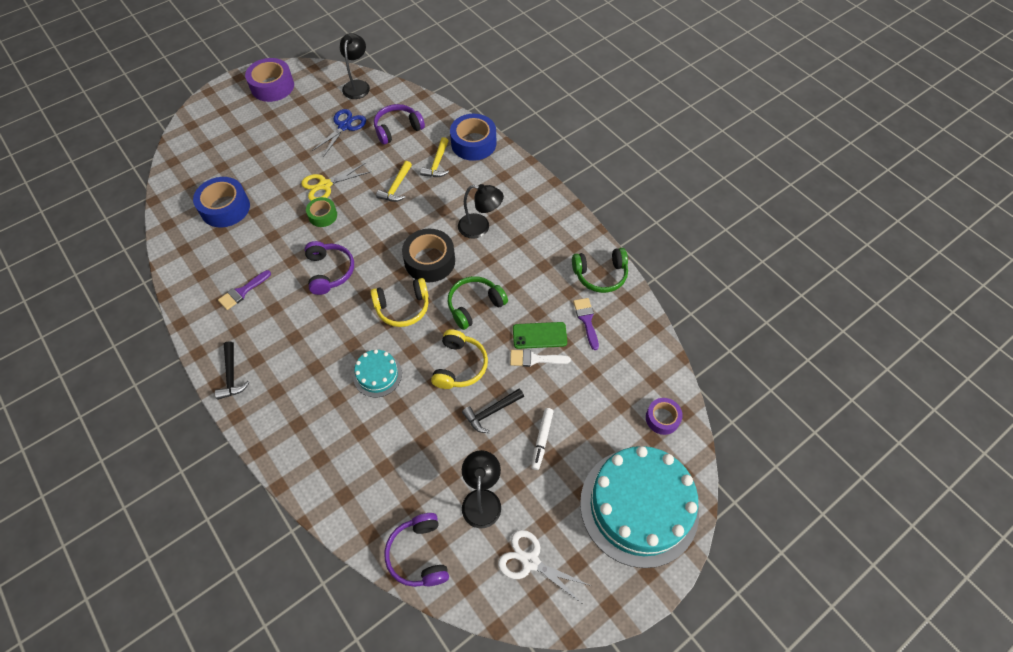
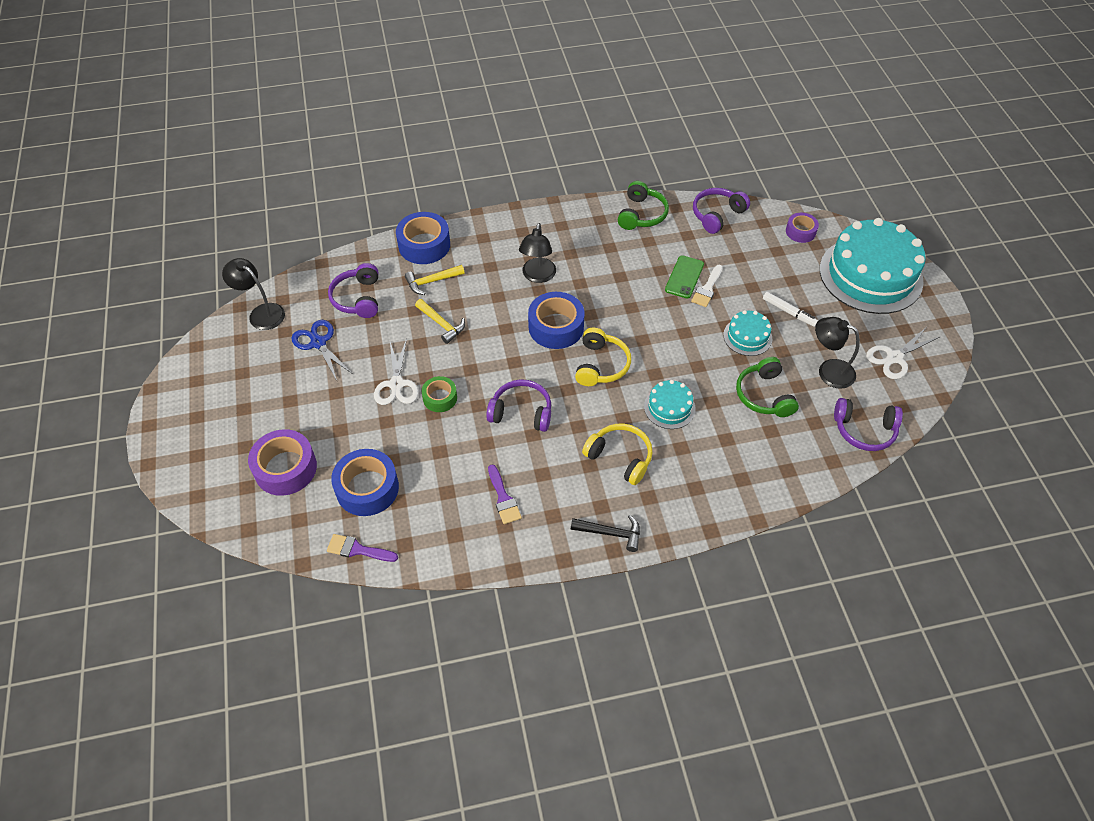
camera: 65 degrees left, 5 degrees down
(272, 86) = (195, 394): purple tape -> purple tape (285, 468)
(325, 185) = (396, 384): yellow scissors -> white scissors
(430, 261) = (556, 327): black tape -> blue tape
(437, 163) = (432, 281): yellow hammer -> yellow hammer turned 120 degrees clockwise
(459, 366) = (689, 343): yellow headphones -> yellow headphones (620, 457)
(474, 305) = (627, 310): green headphones -> green headphones (764, 395)
(480, 227) = (537, 276): black lamp -> black lamp turned 150 degrees clockwise
(491, 412) = (747, 336): black hammer -> turquoise cake
(586, 320) = (684, 241): purple brush -> purple brush (357, 549)
(639, 336) = (717, 215): none -> purple headphones

